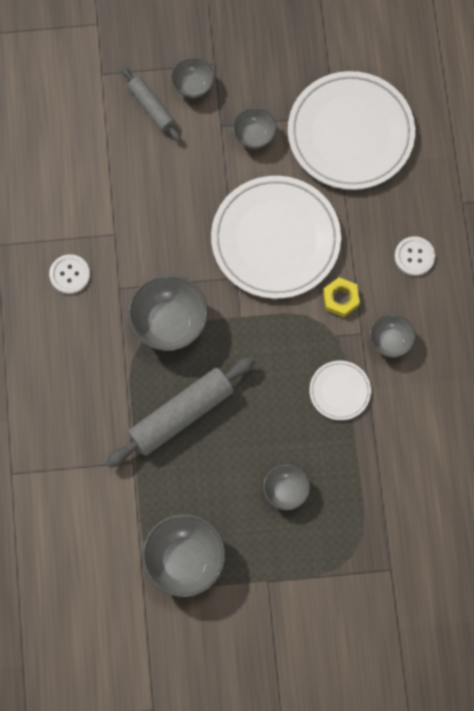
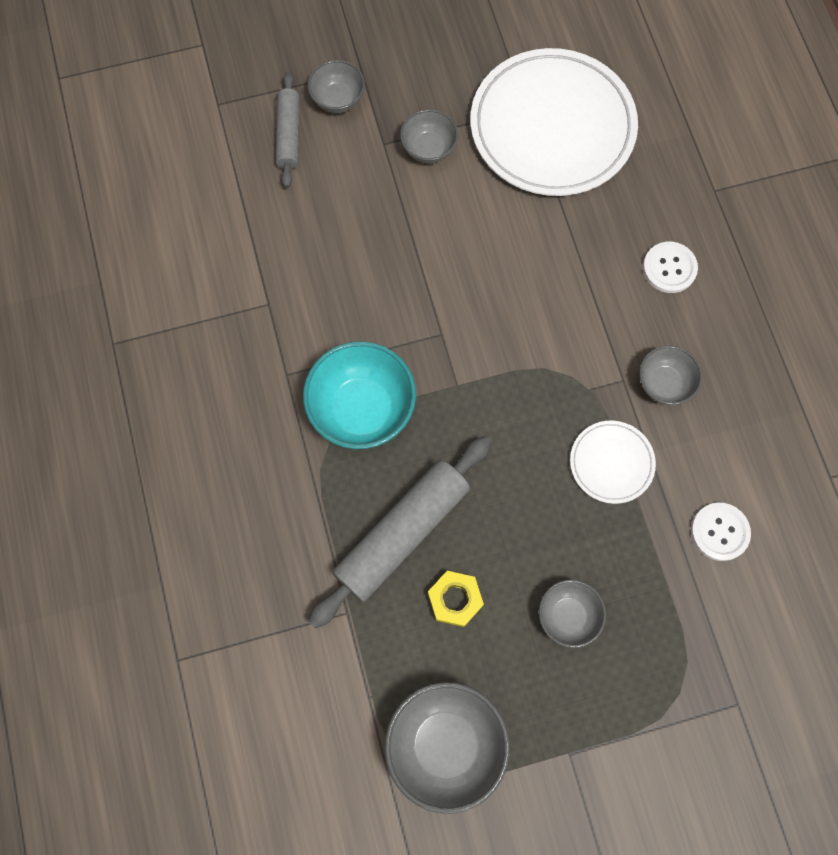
camera: 10 degrees left, 0 degrees up
(69, 274) = (216, 367): white button -> white button (719, 532)
(151, 107) = (289, 135): grey rolling pin -> grey rolling pin turned 45 degrees clockwise
(169, 323) = (362, 409): grey bowl -> turquoise bowl
(275, 239) = (483, 276): white plate -> none
(341, 299) = (585, 339): yellow nut -> yellow nut (455, 599)

